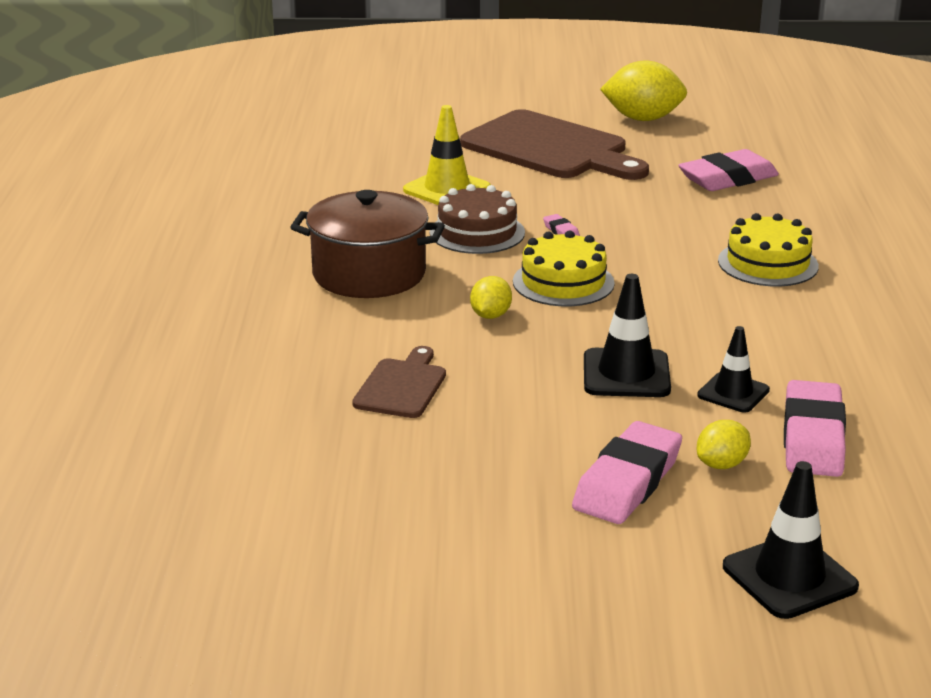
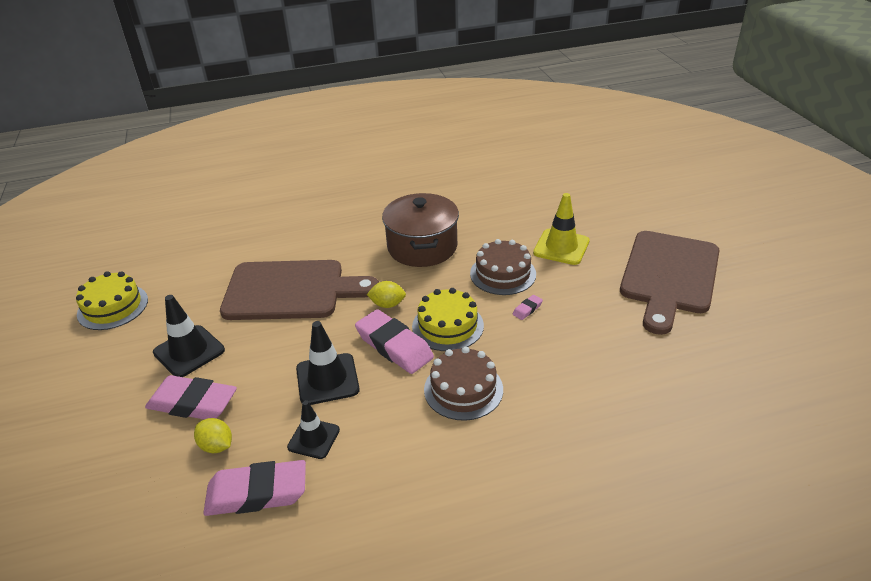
camera: 75 degrees right, 10 degrees up
(402, 386) = (291, 290): brown cutting board -> brown cutting board, size x2.01
(643, 119) = (775, 311): yellow lemon -> none
(686, 290) = (463, 389): none -> brown cake
(728, 179) = (689, 382): pink eraser -> pink eraser (394, 346)
(768, 263) = (534, 431): yellow cake -> yellow cake (113, 307)
(789, 577) = (83, 499): black traffic cone -> black traffic cone (189, 351)

